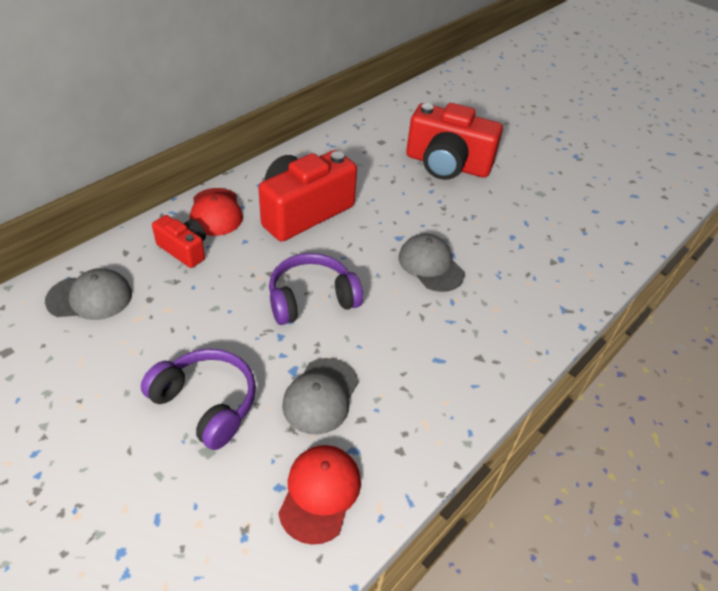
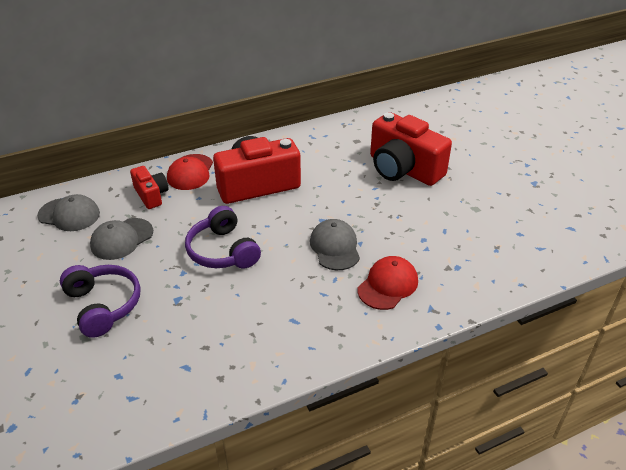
camera: 25 degrees right, 5 degrees down
(311, 299) = (222, 251): purple headphones -> purple headphones turned 120 degrees counterclockwise
(320, 396) = (186, 322): grey cap -> grey cap (122, 239)
(320, 493) = (143, 389): red cap -> red cap (388, 285)

